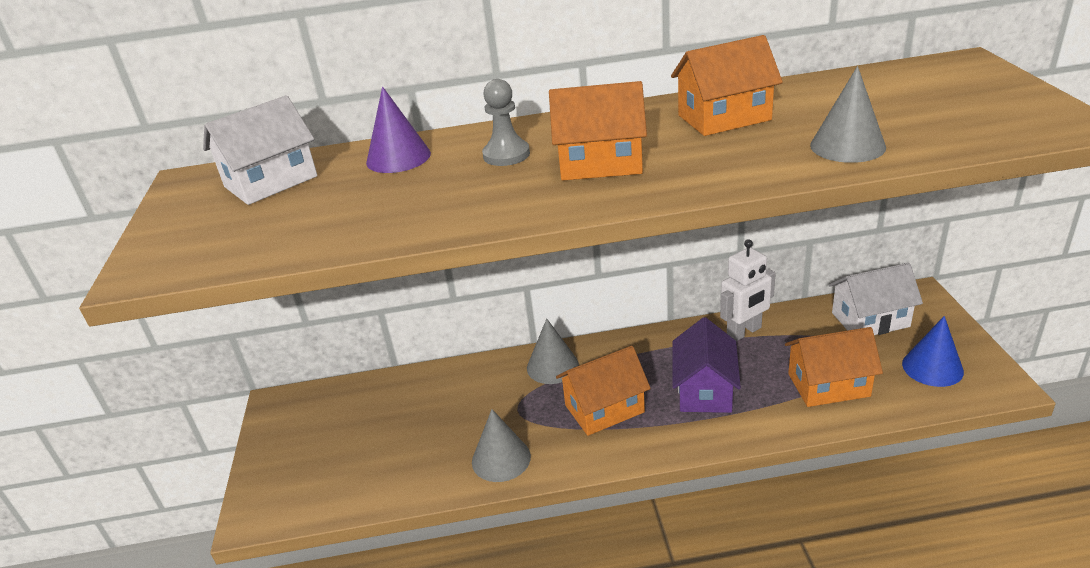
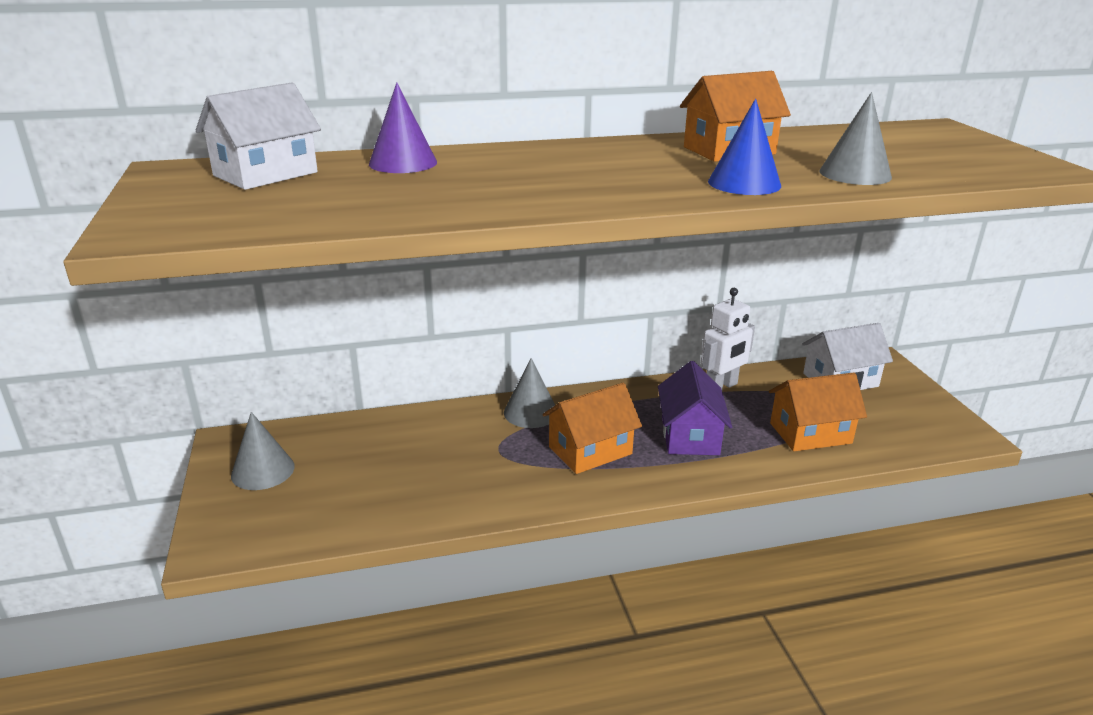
camera: 10 degrees left, 5 degrees down
(501, 459) = (486, 494): grey cone -> grey cone (263, 470)
(506, 155) = (518, 166): grey pawn -> none
(600, 163) = (618, 175): orange house -> none
(932, 367) = (905, 420): blue cone -> blue cone (744, 183)

